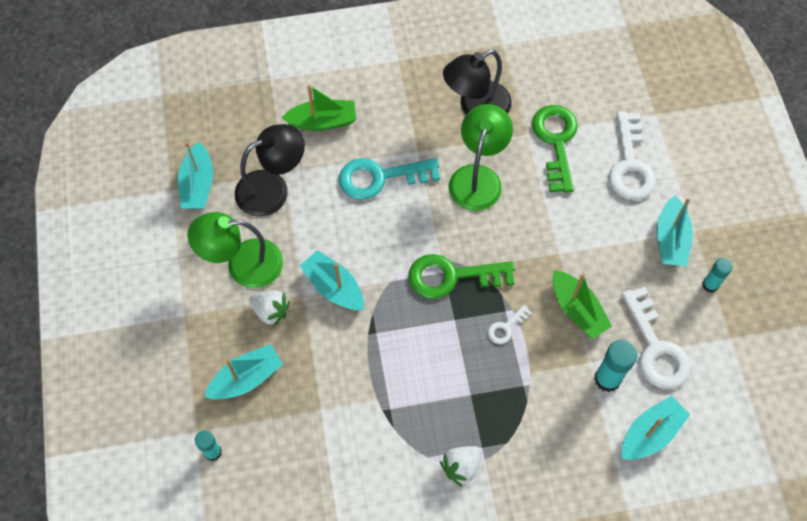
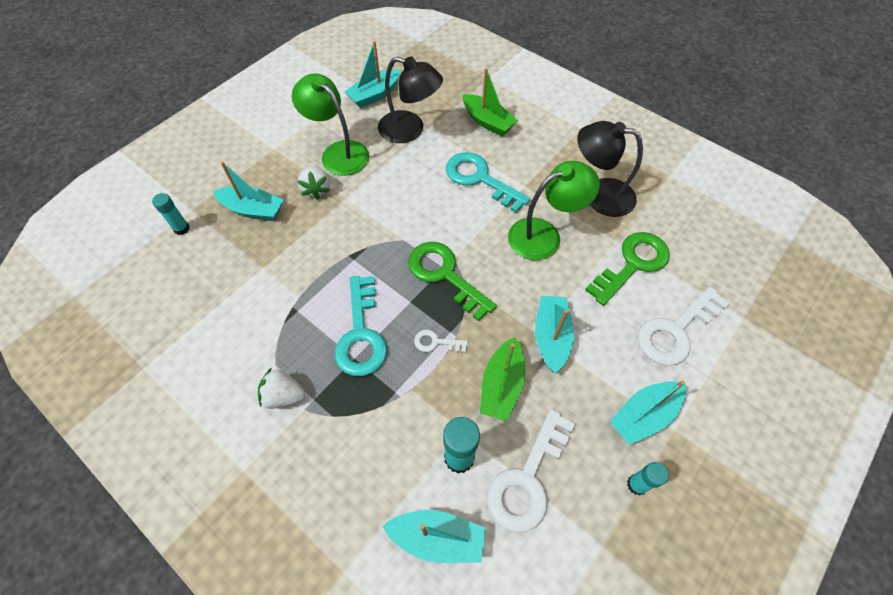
camera: 50 degrees right, 5 degrees down
(334, 287) = (367, 210): turquoise boat -> turquoise boat (551, 337)
(453, 375) = (361, 334): none -> turquoise key

